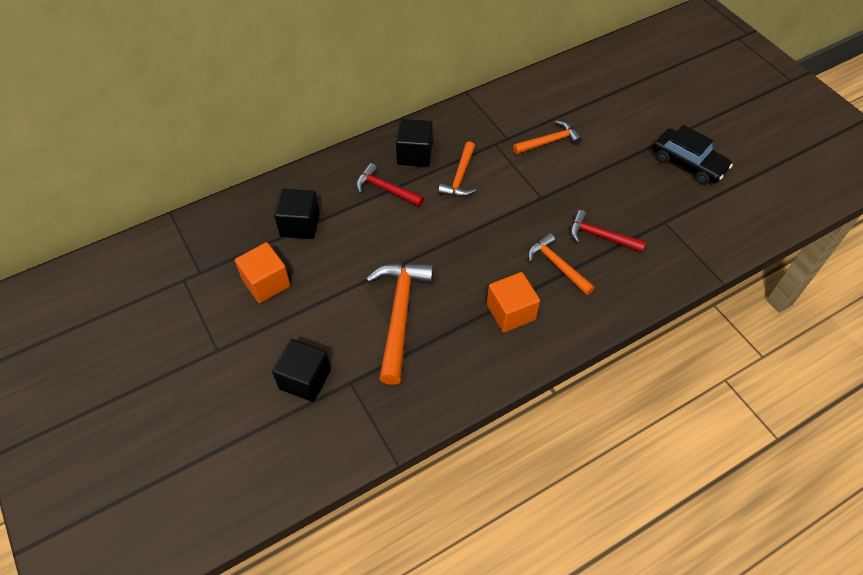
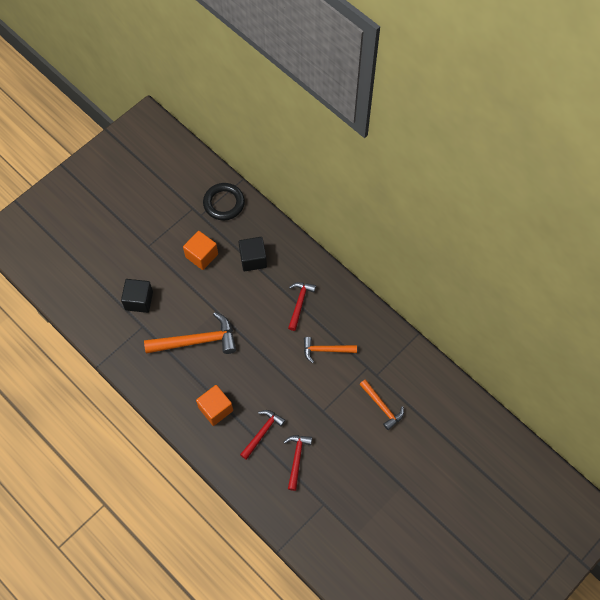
camera: 75 degrees right, 10 degrees up
(196, 240) = (224, 203): none -> black ring
(414, 154) = (339, 313): black cube -> none
(557, 265) = (262, 432): orange hammer -> red hammer
(688, 163) = (391, 517): black car -> none

